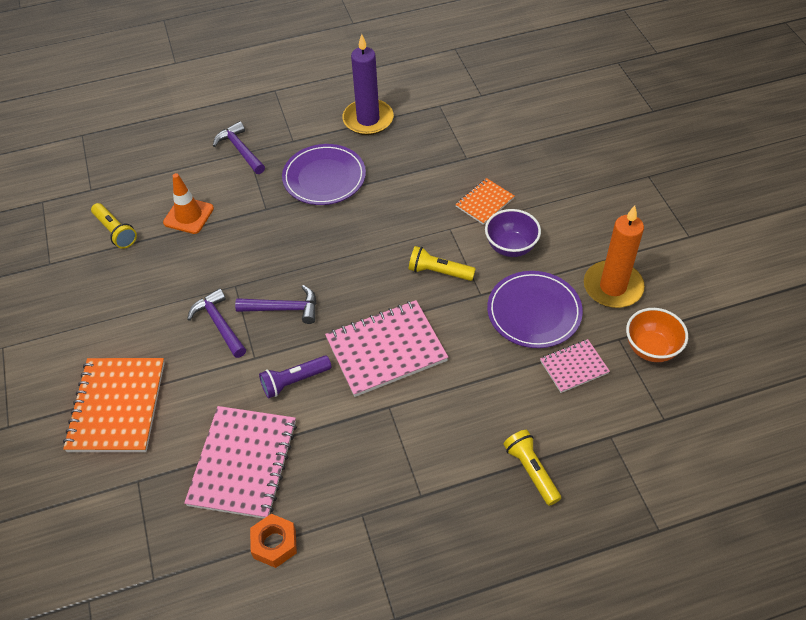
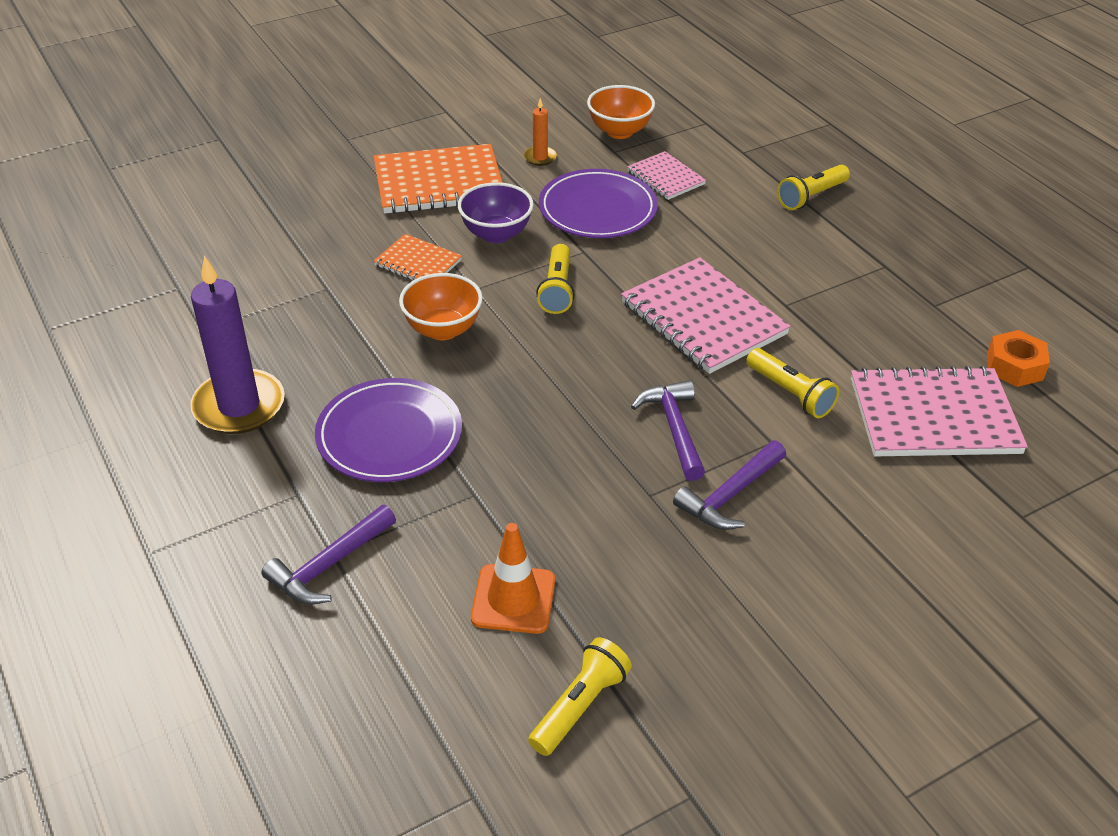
camera: 105 degrees left, 10 degrees down
(117, 406) = (928, 578): orange notebook -> orange notebook (439, 183)
(294, 381) = (790, 393): purple flashlight -> yellow flashlight
(411, 208) = (443, 329): none -> orange bowl
(613, 287) = (540, 157): orange candle -> orange candle, size x0.46

